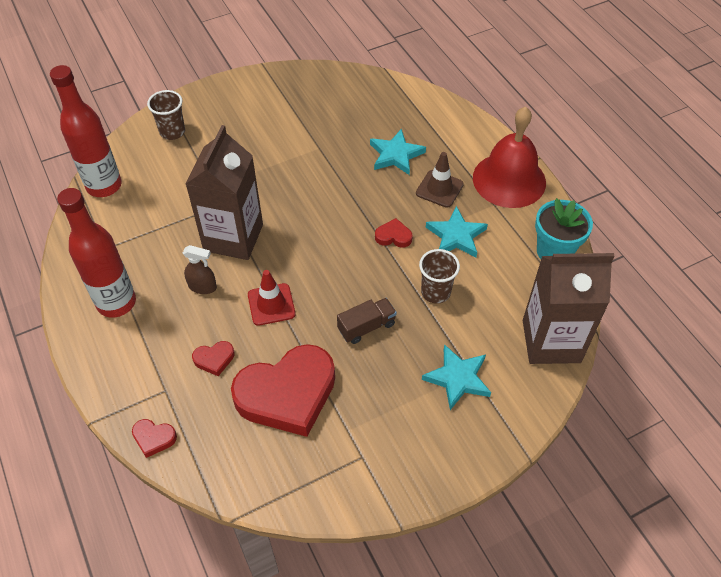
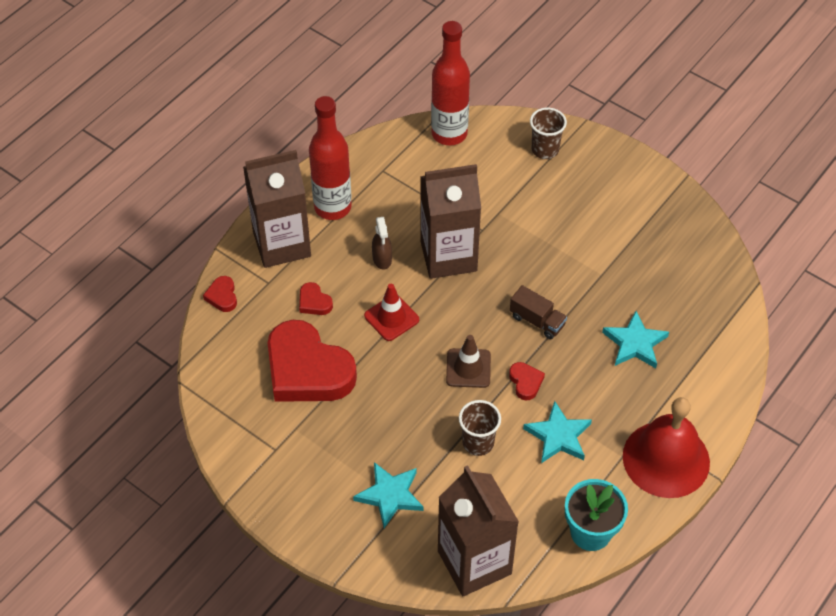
camera: 65 degrees right, 0 degrees up
(128, 361) = (282, 244): none -> brown carton
(366, 327) = (407, 401): brown truck -> brown truck (537, 321)
(439, 189) = (612, 399): brown traffic cone -> brown traffic cone (468, 368)

